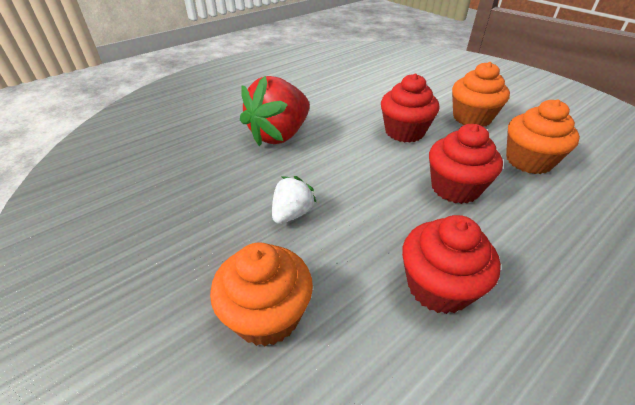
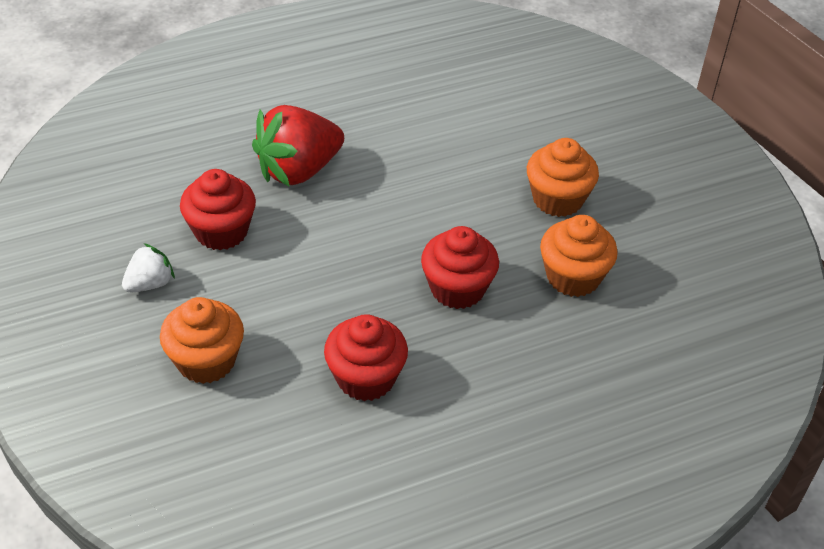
camera: 15 degrees right, 5 degrees up
(292, 213) = (268, 275): white strawberry -> white strawberry (150, 283)
(404, 132) = (454, 200): red cupcake -> red cupcake (221, 231)

